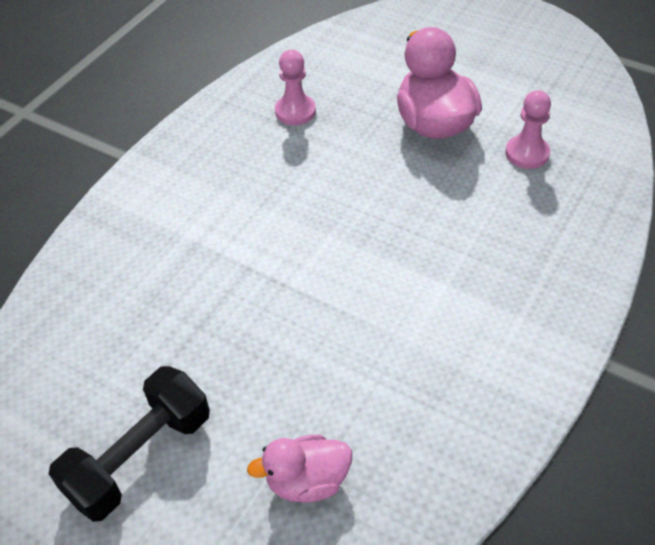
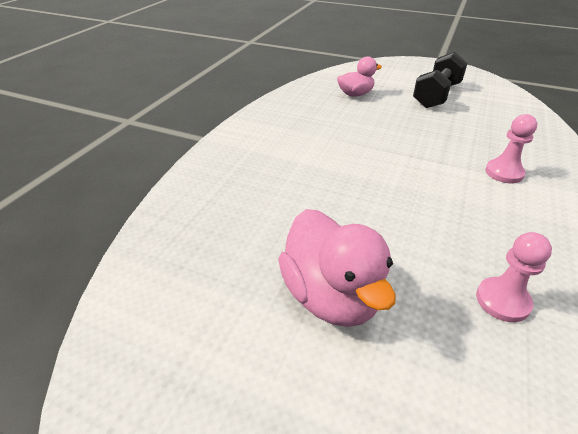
camera: 170 degrees right, 10 degrees down
(527, 153) = (227, 265): pink pawn -> pink pawn (504, 173)

